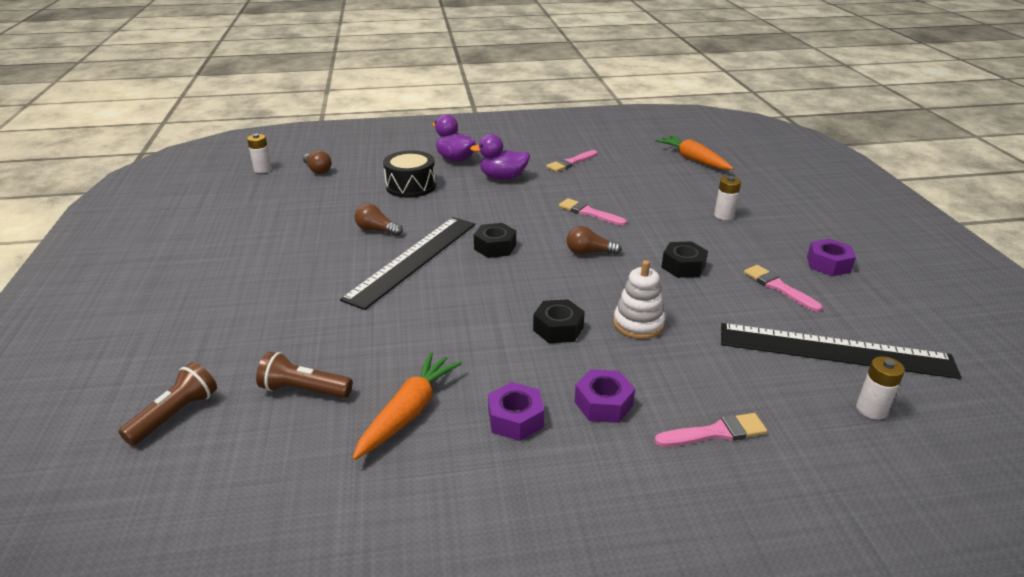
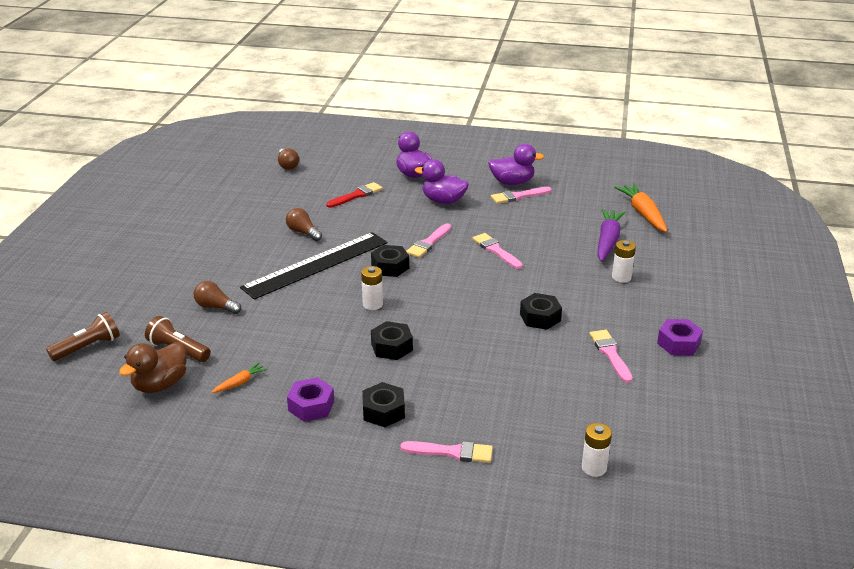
camera: 20 degrees right, 0 degrees up
(263, 169) = (243, 157): white battery -> white battery (372, 304)
(304, 440) = (160, 384): none -> brown duck
(408, 412) = (240, 383): orange carrot -> orange carrot, size x0.49
(411, 186) = (356, 195): black drum -> red brush
(517, 217) = (428, 243): none -> pink brush
(555, 152) = (512, 182): none -> purple duck
(589, 252) = (467, 288): brown light bulb -> brown light bulb (216, 307)
(603, 404) = (383, 411): purple nut -> black nut
(638, 324) = (460, 357): white stacking toy -> none
(684, 187) = (607, 241): none -> purple carrot
(834, 351) = (608, 417): black ruler -> none

